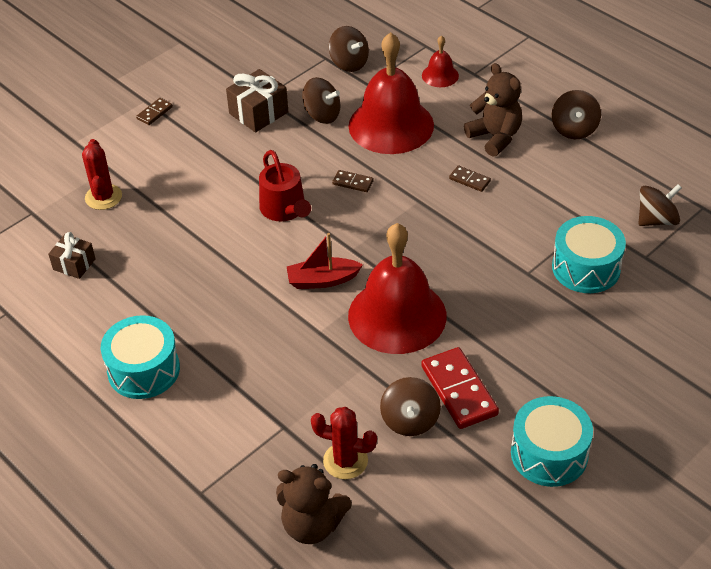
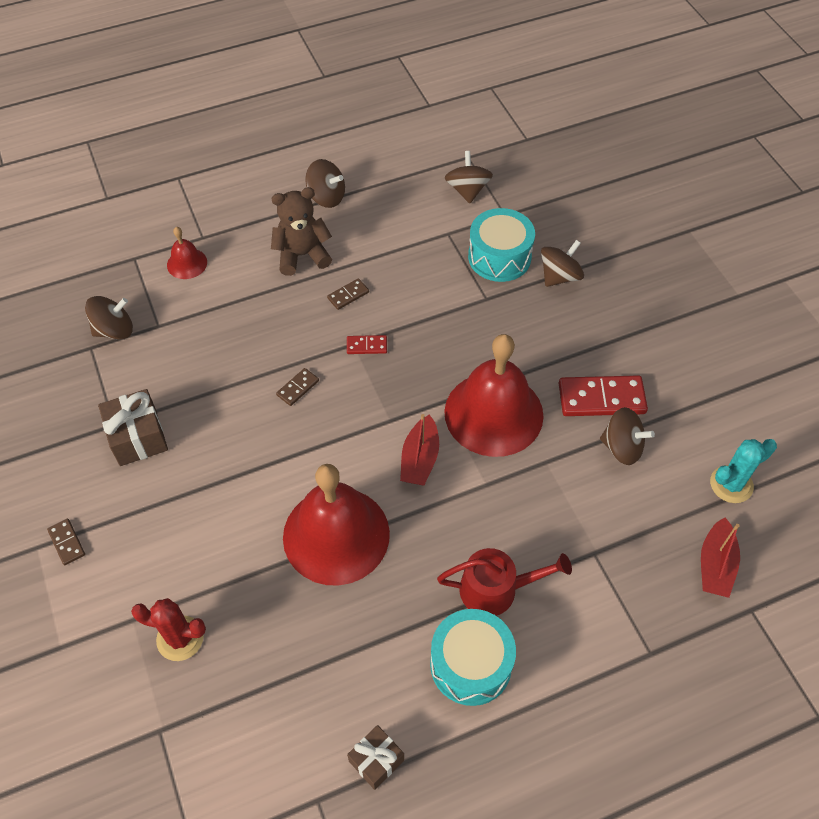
camera: 70 degrees left, 10 degrees up
(74, 264) = (275, 700): brown gift -> brown gift (376, 760)
(285, 209) = (303, 460): red watering can -> red watering can (495, 589)
(312, 525) = (715, 565): brown teddy bear -> red boat
(322, 115) = (180, 380): brown spinning top -> brown spinning top (559, 276)
(345, 461) = (651, 514): red cactus -> none
(391, 125) = (234, 328): red bell -> red bell (336, 535)
(412, 520) = (731, 484): none -> turquoise cactus
(421, 209) = (366, 346): none -> red domino
(549, 454) = (691, 362): turquoise drum -> none

